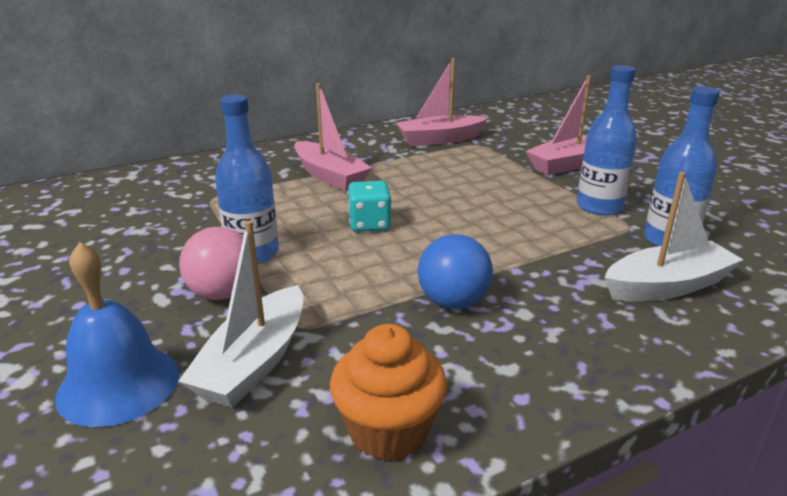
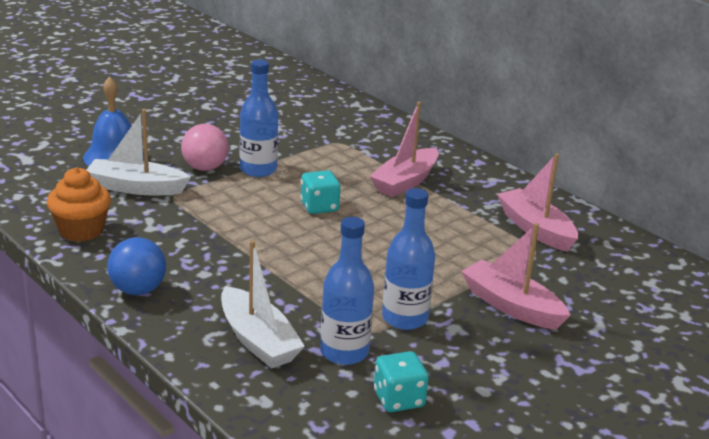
camera: 75 degrees right, 0 degrees up
(453, 302) = (212, 245): blue ball -> blue ball (138, 290)
(733, 224) = (398, 399): none -> turquoise dice

